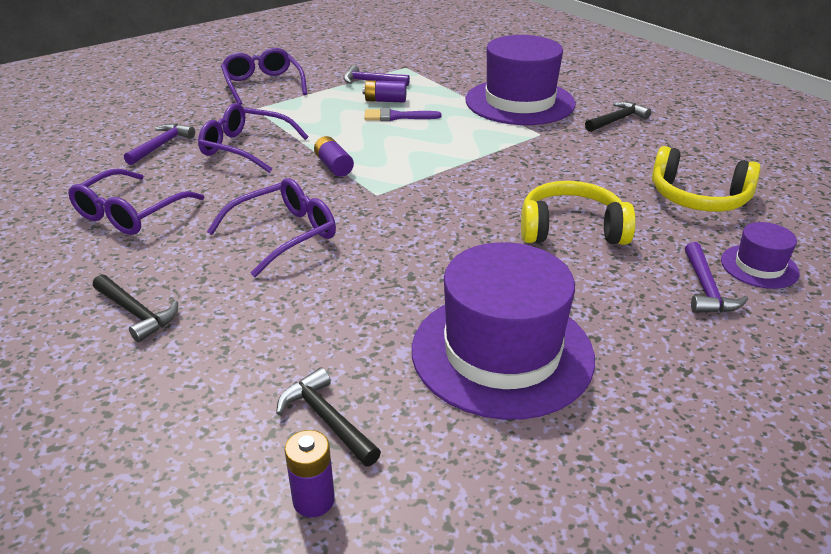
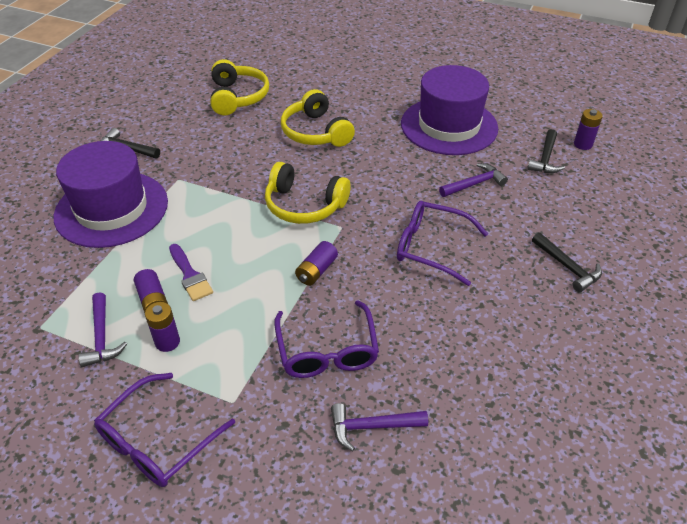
camera: 120 degrees left, 10 degrees up
(131, 213) = (489, 354): purple glasses -> none
(136, 313) = (567, 267): black hammer -> black hammer turned 135 degrees clockwise
(337, 99) = (167, 342): none -> purple battery
(432, 184) = (304, 205): none -> yellow headphones
(706, 289) = (338, 82): purple hammer -> purple hammer (474, 184)
(759, 266) = (302, 71): purple hat -> none

